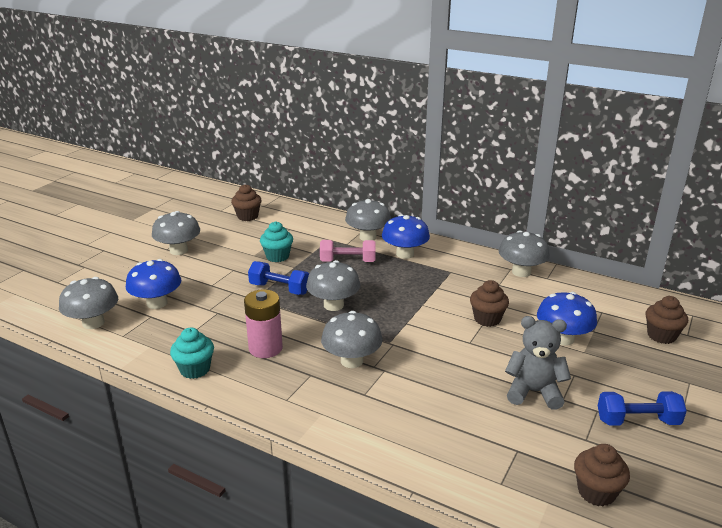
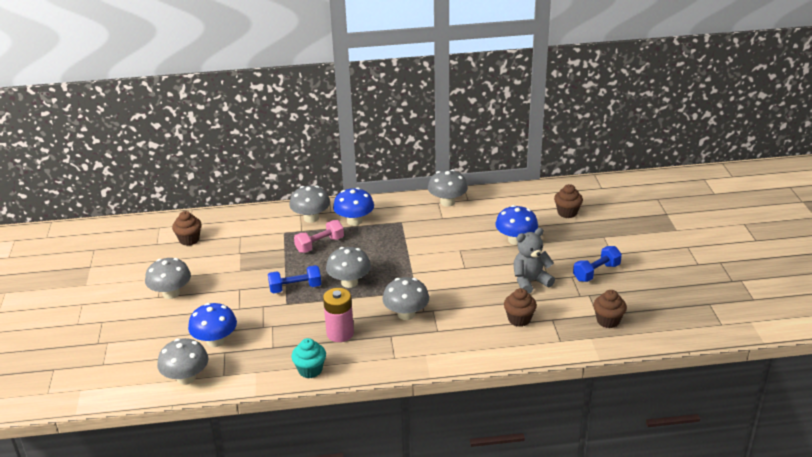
camera: 35 degrees left, 5 degrees up
(277, 256) = (260, 263): turquoise cupcake -> none
(487, 319) = (459, 247): brown cupcake -> brown cupcake (519, 319)

